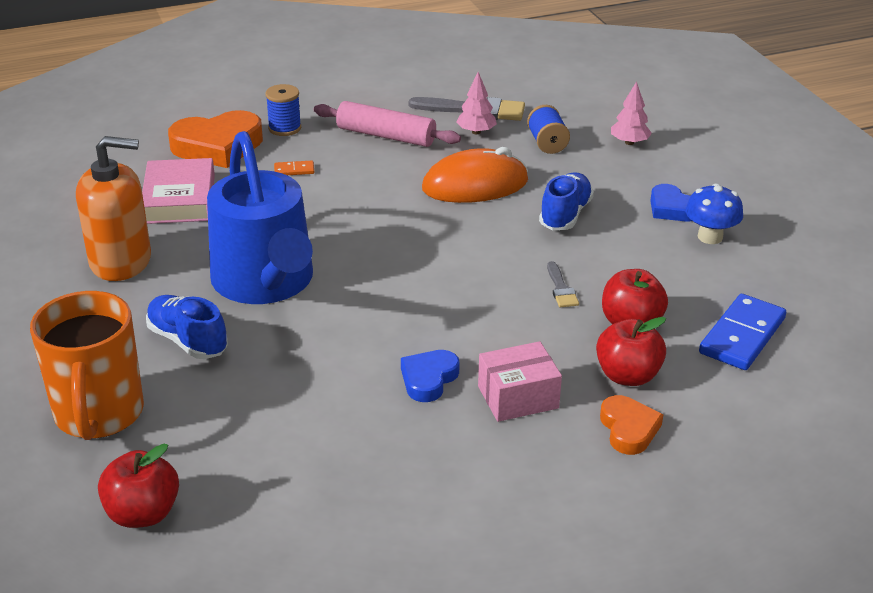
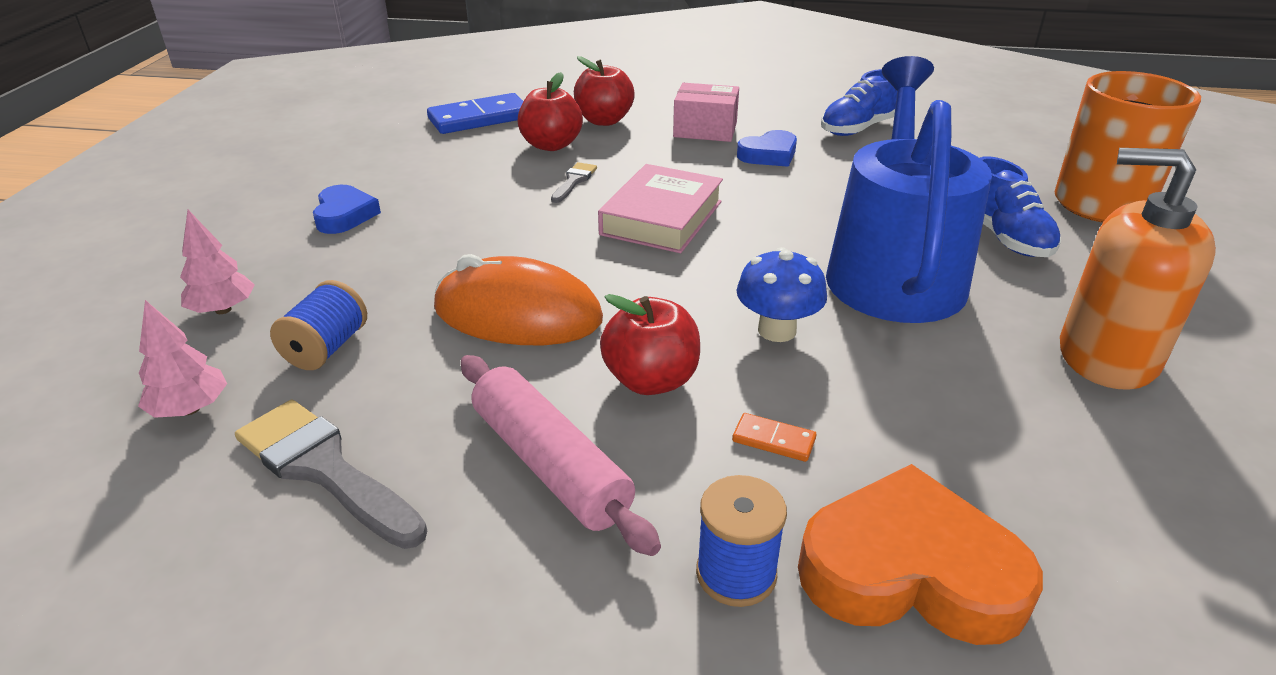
camera: 150 degrees left, 0 degrees up
(143, 513) = (1048, 141): red apple -> red apple (651, 380)
(179, 199) = (1009, 446): pink book -> pink book (661, 218)
(476, 132) = (393, 412): pink tree -> pink tree (190, 409)
(565, 215) = (465, 243): blue shoe -> blue shoe (858, 128)
(628, 429) = (644, 100): orange heart -> none
(710, 237) = (364, 181): blue mushroom -> blue mushroom (777, 330)

